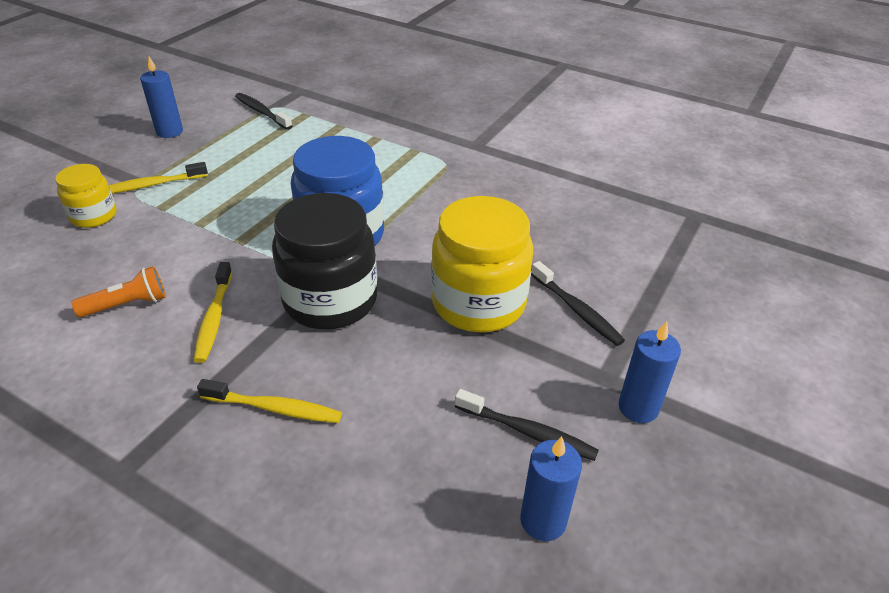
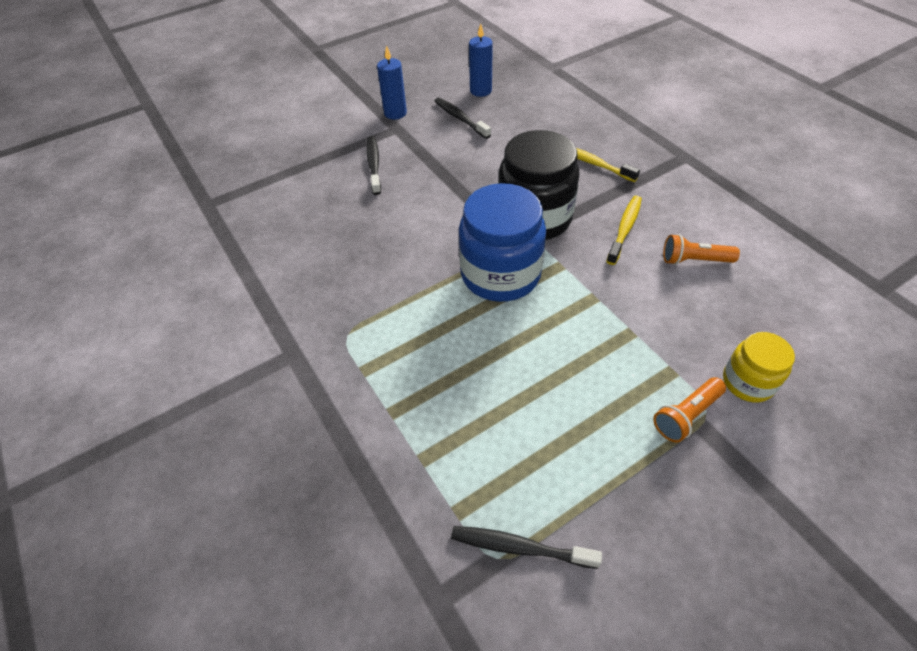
camera: 150 degrees left, 10 degrees up
(151, 185) = (686, 415): yellow toothbrush -> orange flashlight
(169, 132) = (668, 543): blue candle -> none
(262, 112) = (519, 547): black toothbrush -> black toothbrush turned 120 degrees clockwise
(478, 303) = (432, 186): yellow jar -> none

